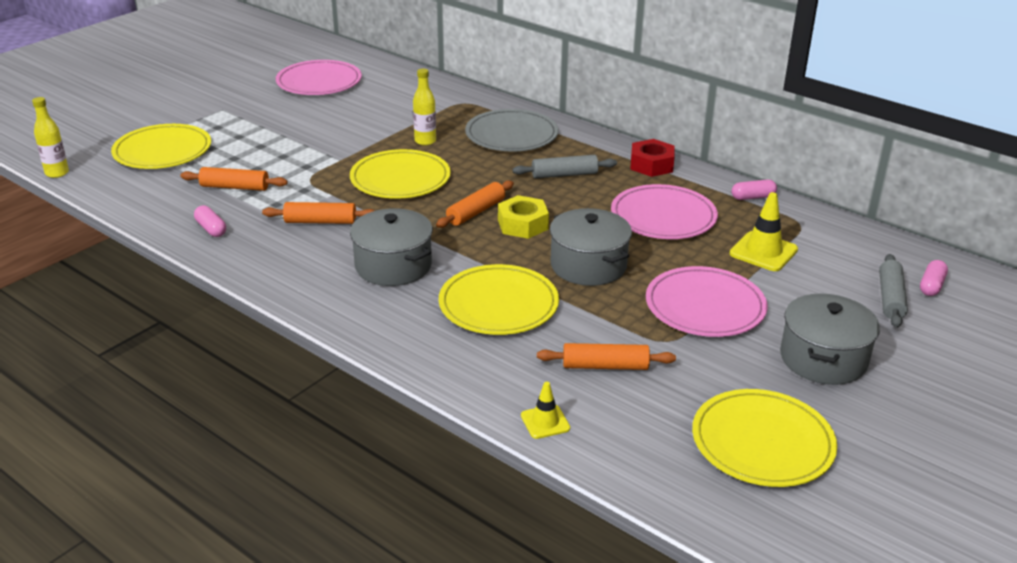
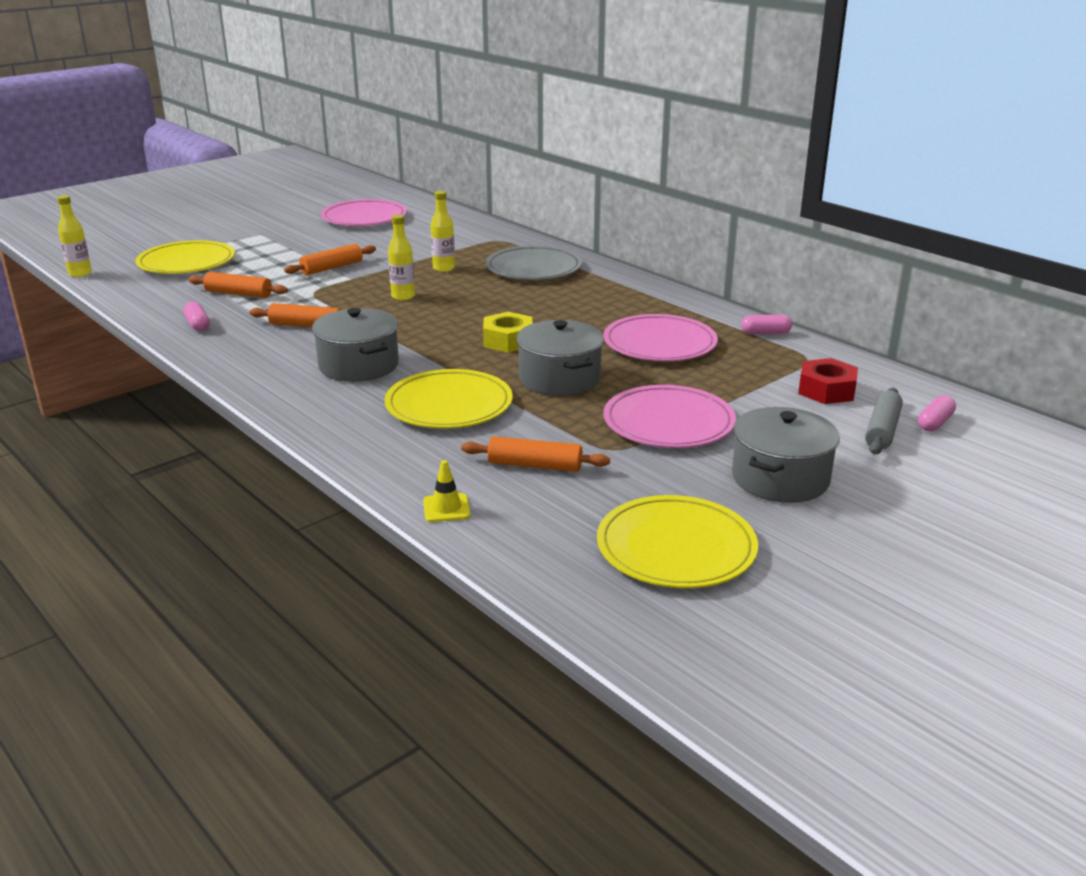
camera: 10 degrees right, 5 degrees down
(400, 179) = (403, 296): yellow plate -> yellow bottle
(476, 212) = (465, 327): orange rolling pin -> orange rolling pin (332, 268)
(564, 174) = (572, 303): grey rolling pin -> none
(651, 165) = (668, 300): red nut -> red nut (826, 390)
(763, 252) = (755, 380): yellow traffic cone -> none

